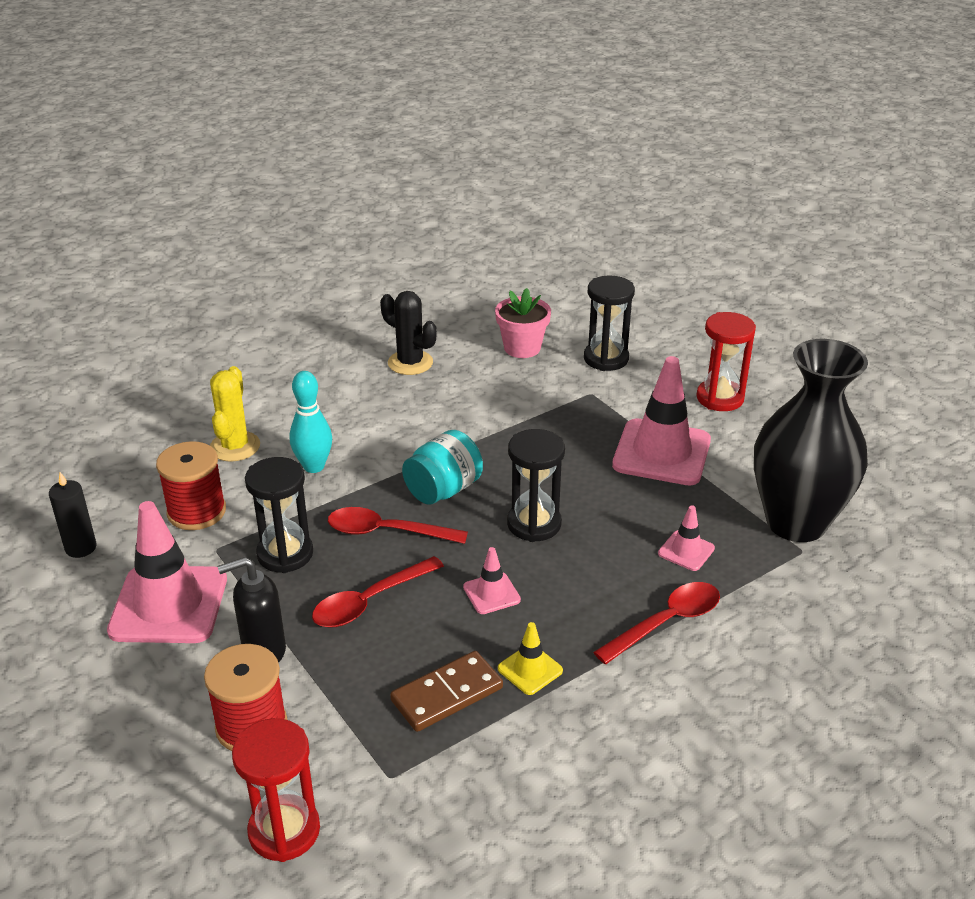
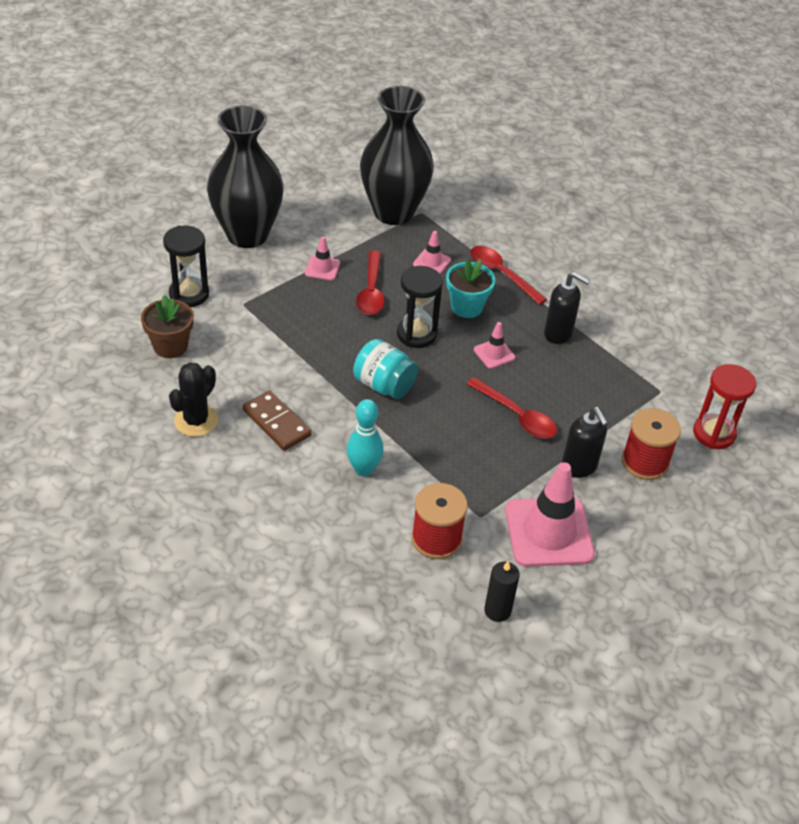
camera: 100 degrees left, 10 degrees up
(235, 446) = (341, 530): yellow cactus -> none
(285, 554) = (477, 471): black hourglass -> none
(387, 532) = (440, 414): red spoon -> red spoon (371, 291)
(447, 694) = (589, 370): brown domino -> brown domino (276, 423)
(522, 348) = (170, 346): pink flower pot -> brown flower pot
(530, 670) = (558, 334): yellow traffic cone -> black soap dispenser
(590, 576) = (466, 307): none -> turquoise flower pot
(661, 453) = (322, 268): pink traffic cone -> pink traffic cone, size x0.47
(720, 398) = (247, 235): red hourglass -> black vase

